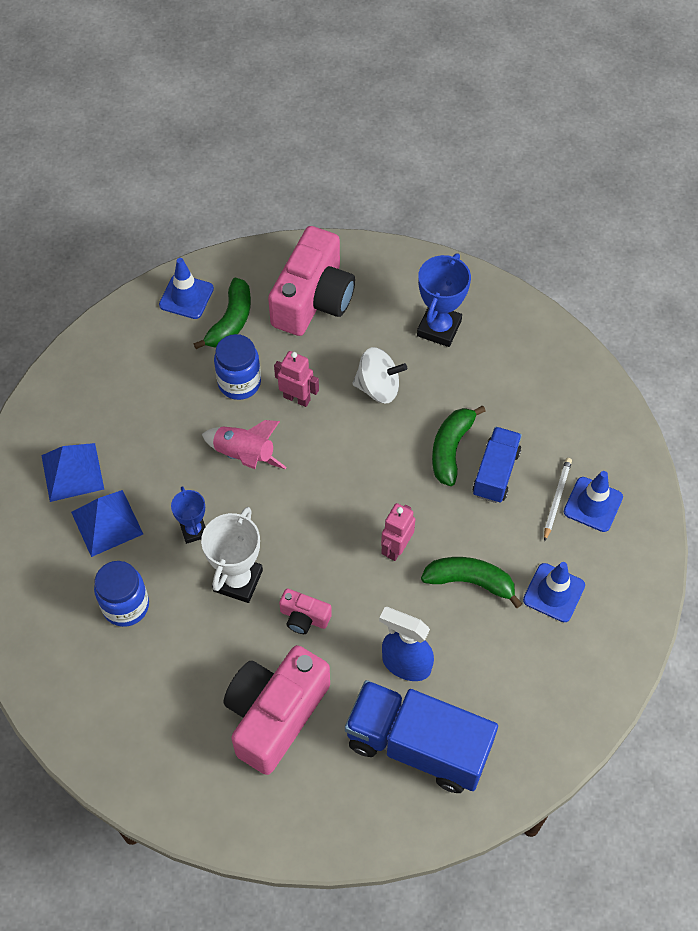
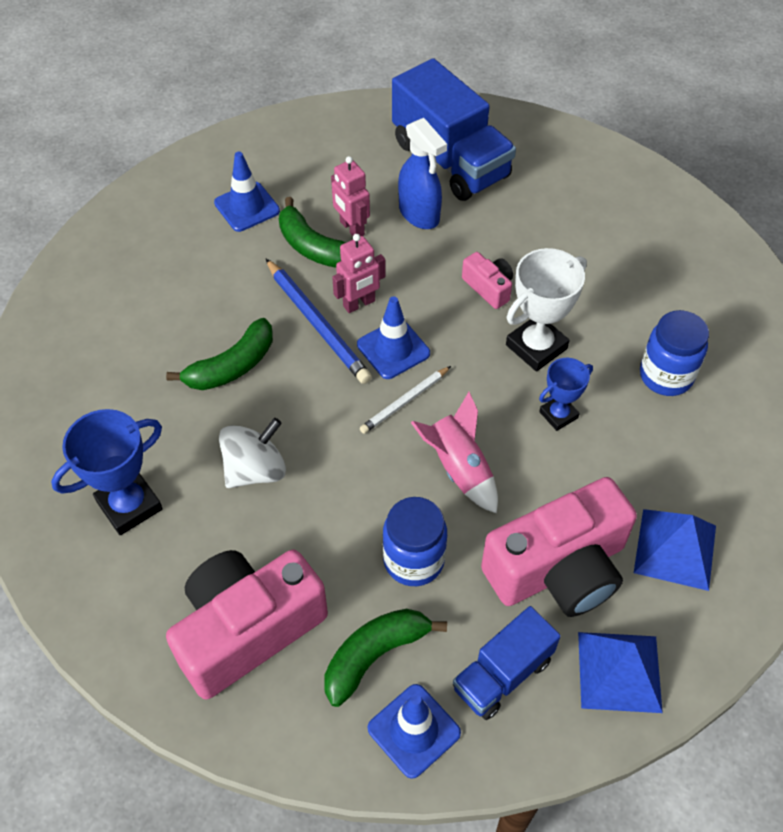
camera: 150 degrees left, 5 degrees down
(107, 523) = (654, 469): blue pyramid -> blue pyramid (619, 671)
(194, 530) = (558, 415): blue trophy -> blue trophy turned 45 degrees clockwise
(275, 714) = (560, 229): pink camera -> pink camera (559, 569)
(297, 398) = (357, 505): pink robot -> pink robot (351, 228)
(378, 387) = (255, 470): white spinning top -> white spinning top turned 105 degrees clockwise
(416, 514) = (317, 323): none -> blue pencil
(495, 473) = (208, 323): blue truck -> blue truck (502, 674)
(557, 499) = (173, 274): white pencil -> white pencil (405, 401)
(593, 504) = (145, 255): blue traffic cone -> blue traffic cone (393, 349)

